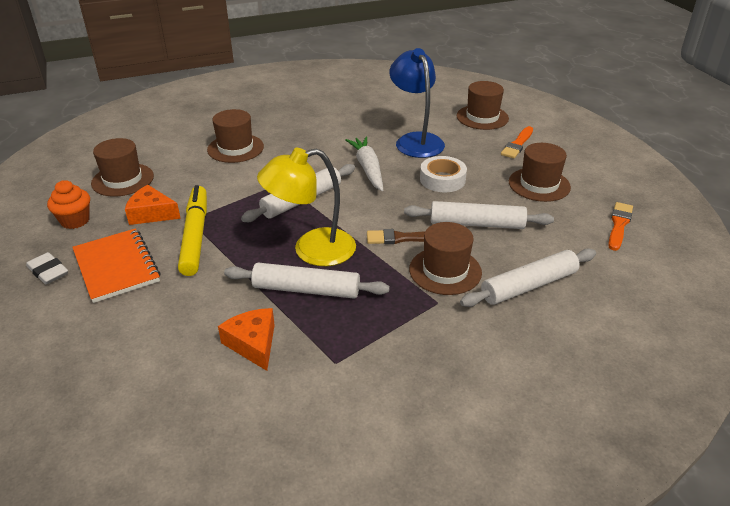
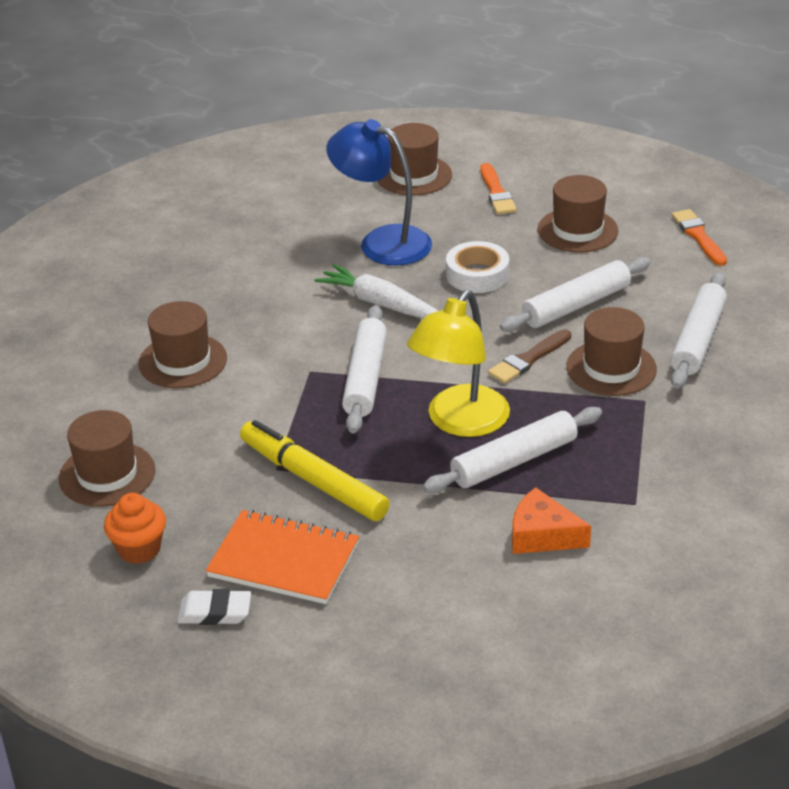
camera: 40 degrees left, 0 degrees up
(151, 214) = (219, 488): orange cheese -> none

